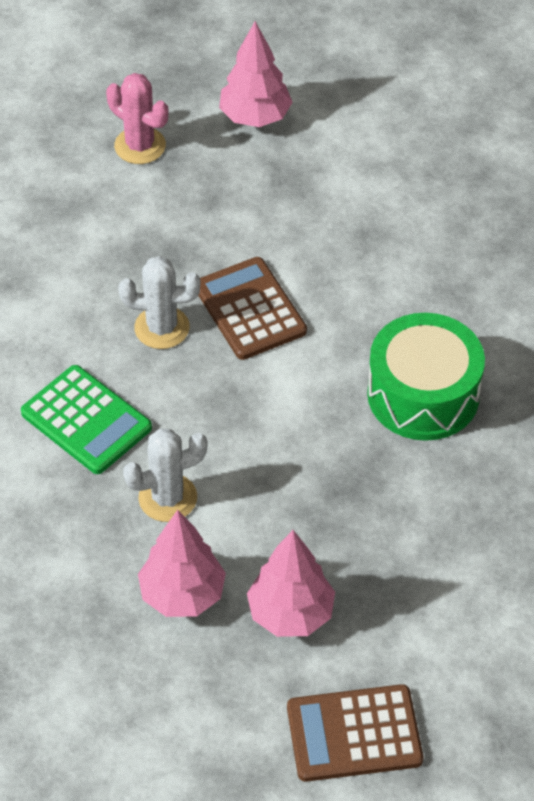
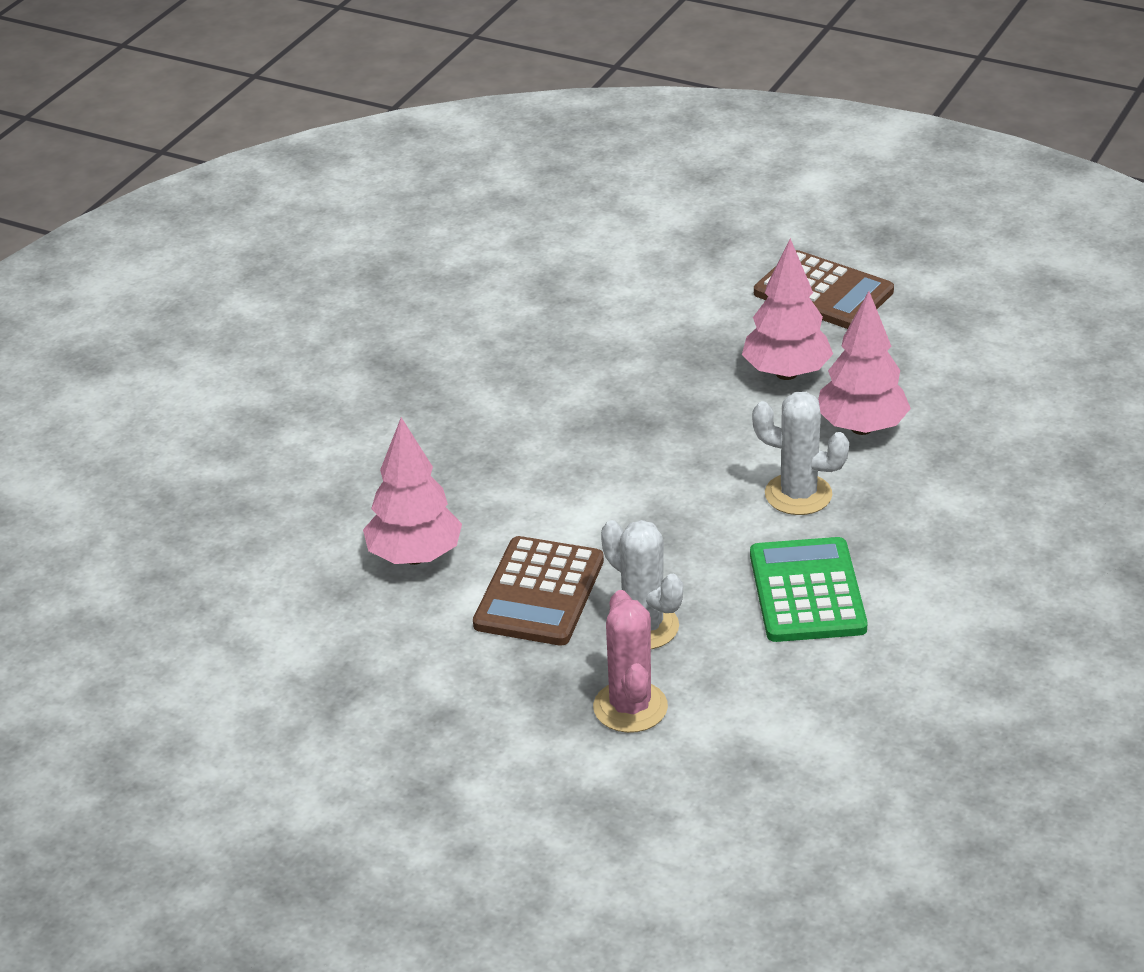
camera: 135 degrees left, 15 degrees down
(140, 146) = (439, 825): pink cactus -> pink cactus (630, 707)
(255, 117) = (277, 775): pink tree -> pink tree (414, 556)
(423, 394) = (482, 444): green drum -> none

